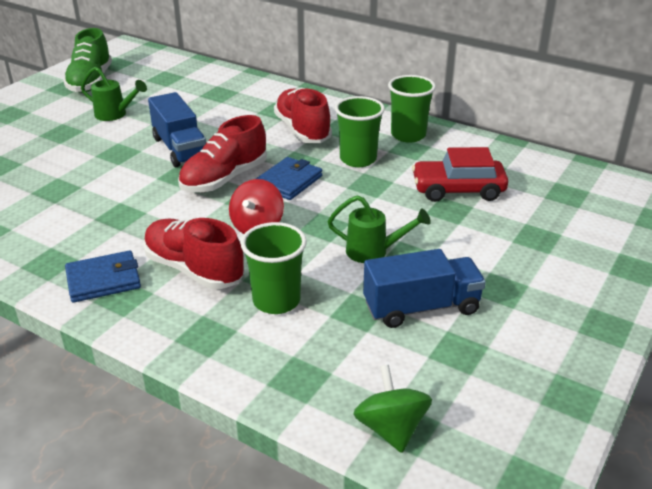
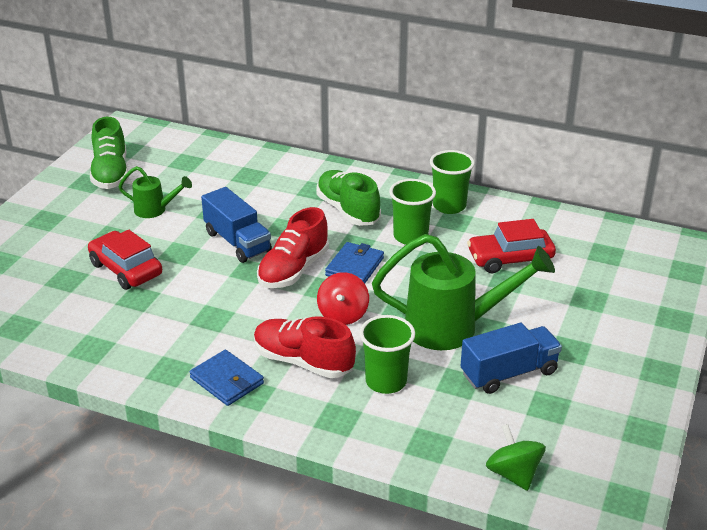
camera: 10 degrees left, 0 degrees up
(59, 163) = (126, 269): none -> red car
(103, 280) = (227, 380): blue wallet -> blue wallet turned 75 degrees clockwise
(302, 130) = (348, 210): red shoe -> green shoe
(374, 252) = (454, 327): green watering can -> green watering can, size x1.97

